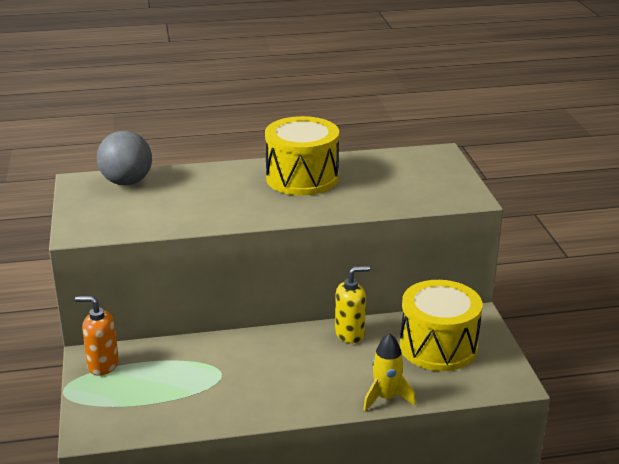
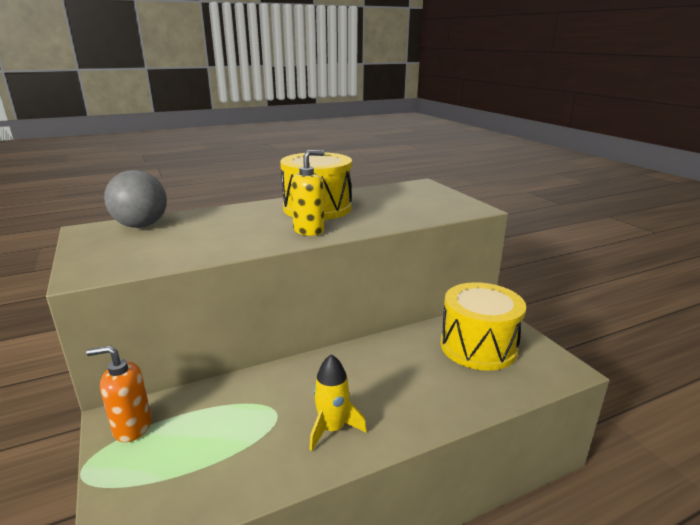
camera: 15 degrees left, 5 degrees down
(350, 334) = (391, 347): yellow soap dispenser -> yellow soap dispenser (309, 230)
(386, 398) = (463, 408): yellow rocket -> yellow rocket (332, 429)

